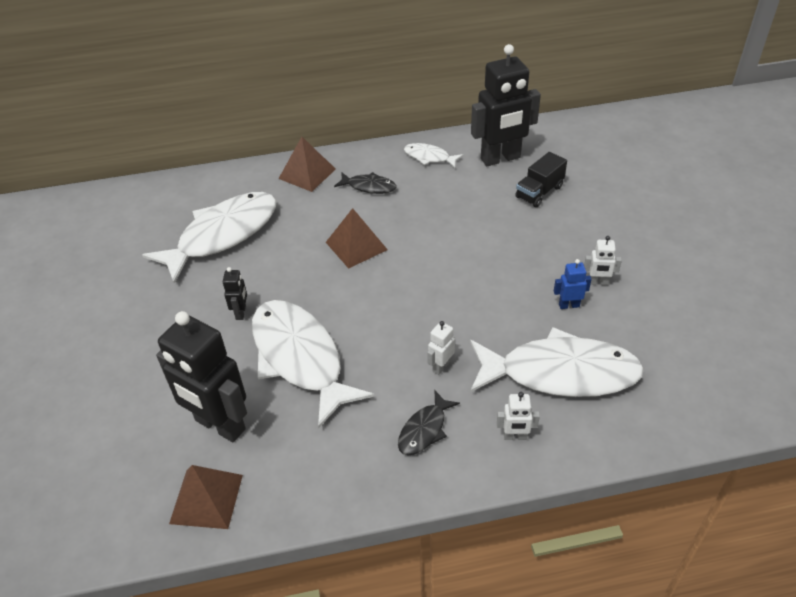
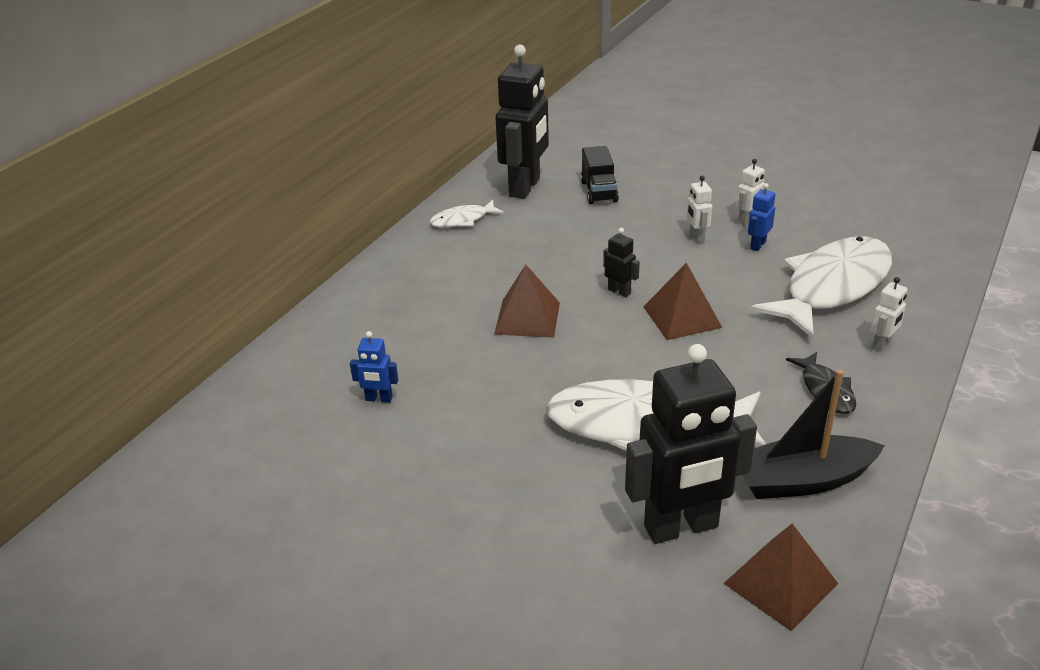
camera: 50 degrees left, 10 degrees down
(222, 235) = (379, 399): white fish -> blue robot
(241, 312) = (525, 438): black robot -> black robot (619, 291)
(307, 173) = (368, 298): brown pyramid -> brown pyramid (682, 317)
(313, 463) = (802, 480): none -> black boat
(369, 187) = (451, 271): black fish -> none
(441, 366) = (755, 344): white robot -> white robot (696, 237)

